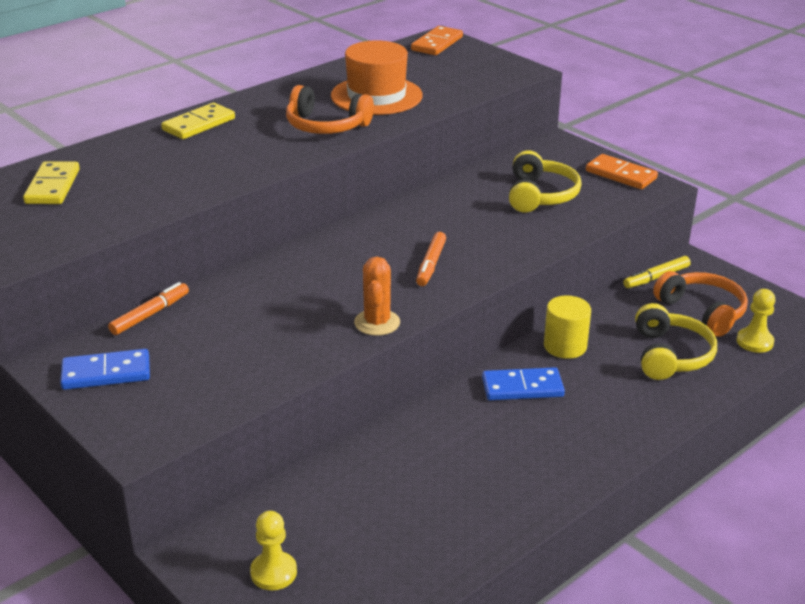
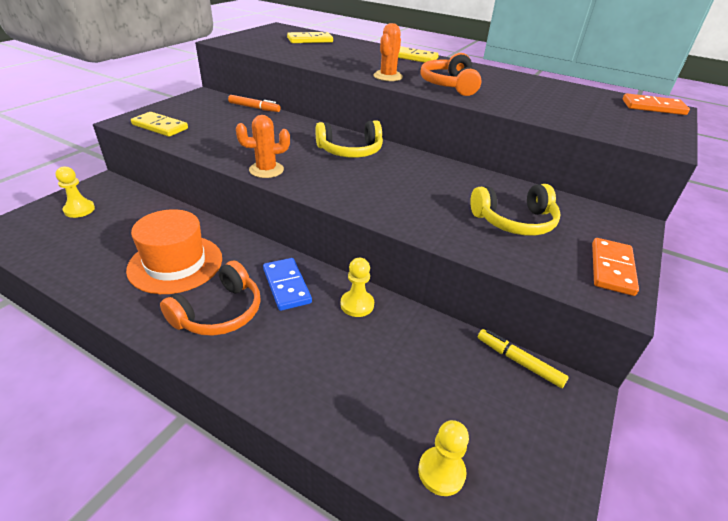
camera: 70 degrees right, 5 degrees up
(106, 373) = (194, 106): blue domino -> none
(181, 409) = (160, 127): none -> yellow domino
(275, 157) = (388, 76): none -> orange cactus
(376, 96) = (520, 95): orange hat -> orange hat (175, 264)
(431, 264) = (357, 181): orange marker -> none
(565, 346) = (357, 304): yellow cylinder -> yellow pawn
(670, 355) = (375, 384): yellow headphones -> yellow headphones (350, 151)
(702, 312) = (476, 410): orange headphones -> orange headphones (219, 312)

